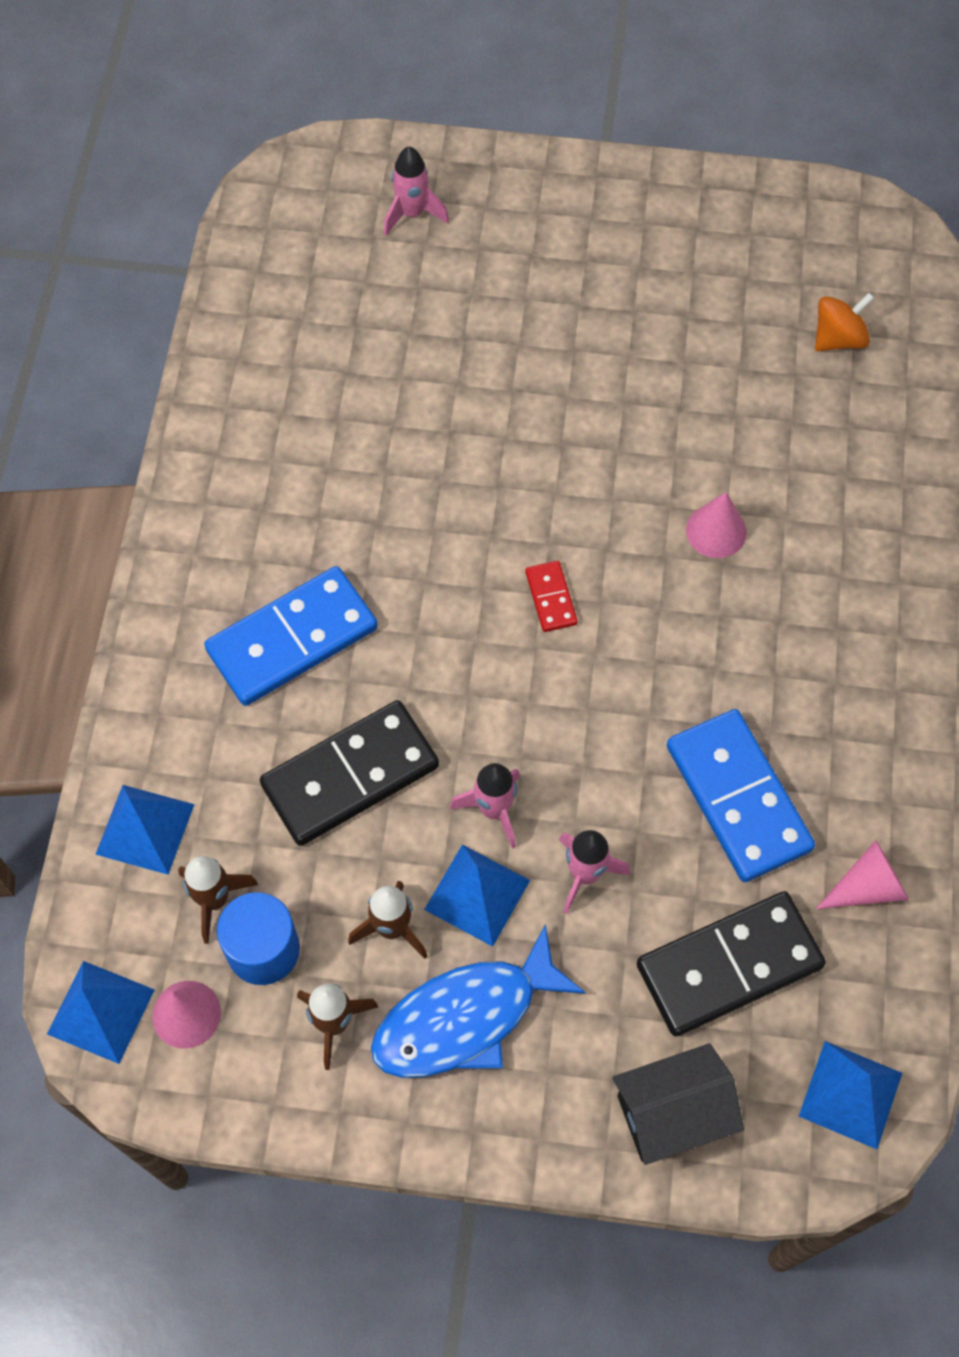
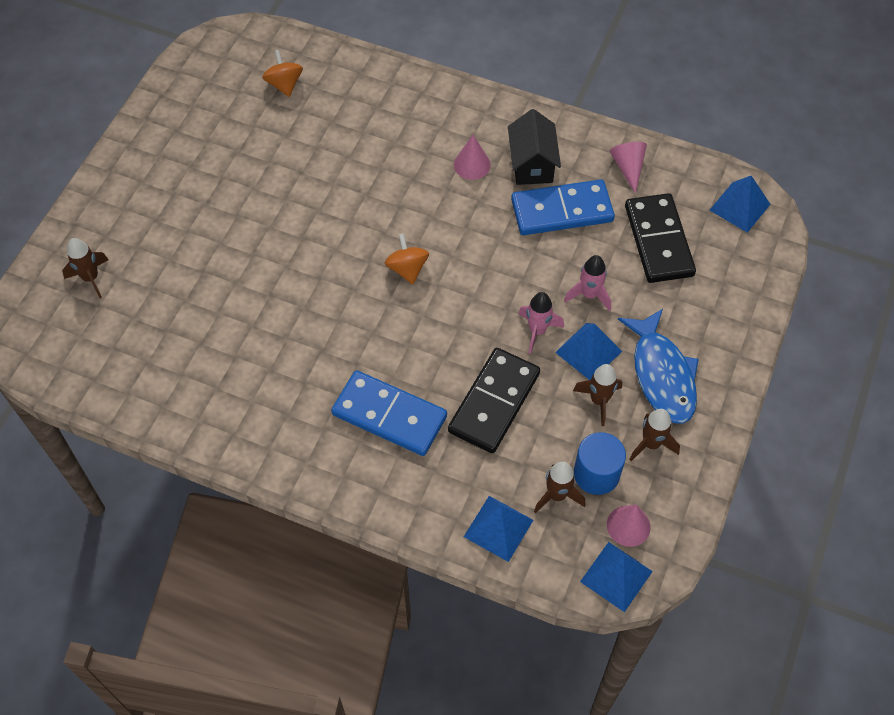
camera: 75 degrees left, 5 degrees down
(292, 639) = (389, 415): blue domino -> blue domino turned 45 degrees counterclockwise
(350, 775) = (494, 402): black domino -> black domino turned 45 degrees clockwise
(412, 214) = (91, 278): pink rocket -> brown rocket
(551, 598) = (407, 269): red domino -> orange spinning top
(672, 1113) = (735, 288): black house -> black house (532, 164)
(716, 531) = (391, 176): pink cone -> pink cone (472, 164)

